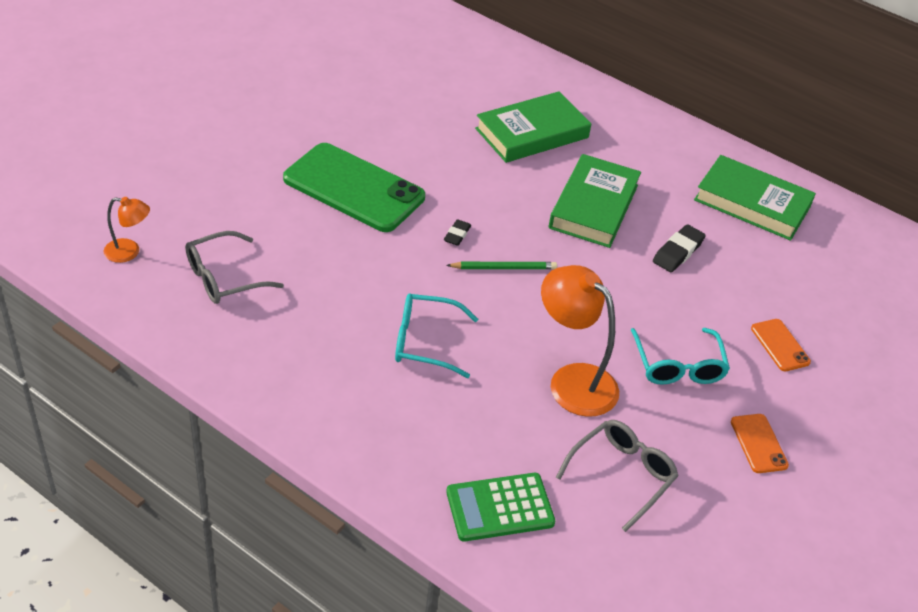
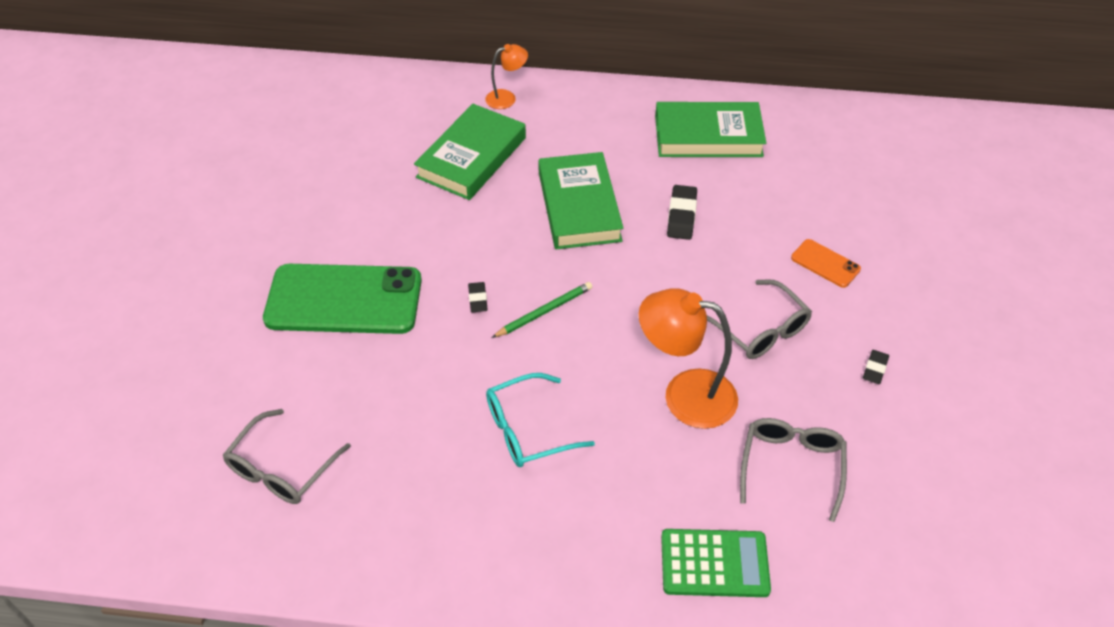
camera: 25 degrees left, 5 degrees up
(129, 252) = (159, 494): orange lamp -> orange lamp (507, 98)
(500, 507) = (714, 563): green calculator -> green calculator turned 135 degrees counterclockwise
(678, 366) = (760, 330): turquoise glasses -> grey glasses
(758, 443) = (875, 369): orange phone -> black eraser

